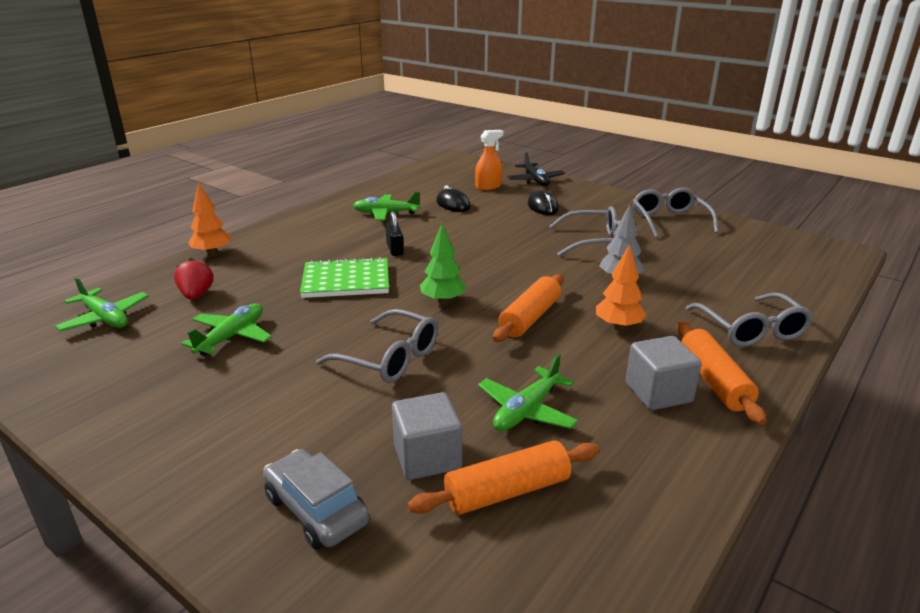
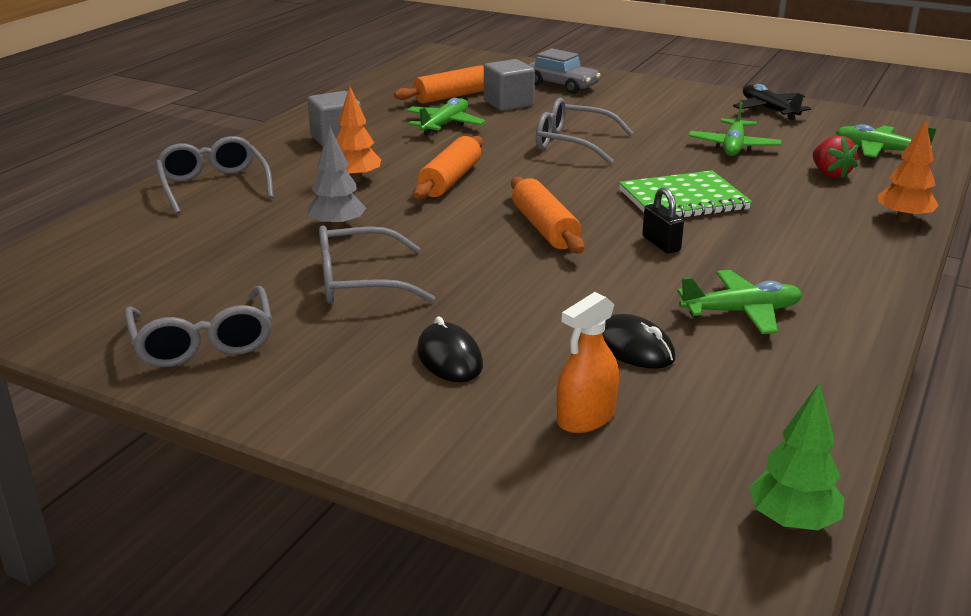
camera: 170 degrees right, 0 degrees up
(443, 301) = (552, 188): green tree -> green tree (792, 522)
(535, 180) = (475, 457): black plane -> black plane (769, 110)
(714, 381) = (284, 148): orange rolling pin -> orange rolling pin (544, 228)

